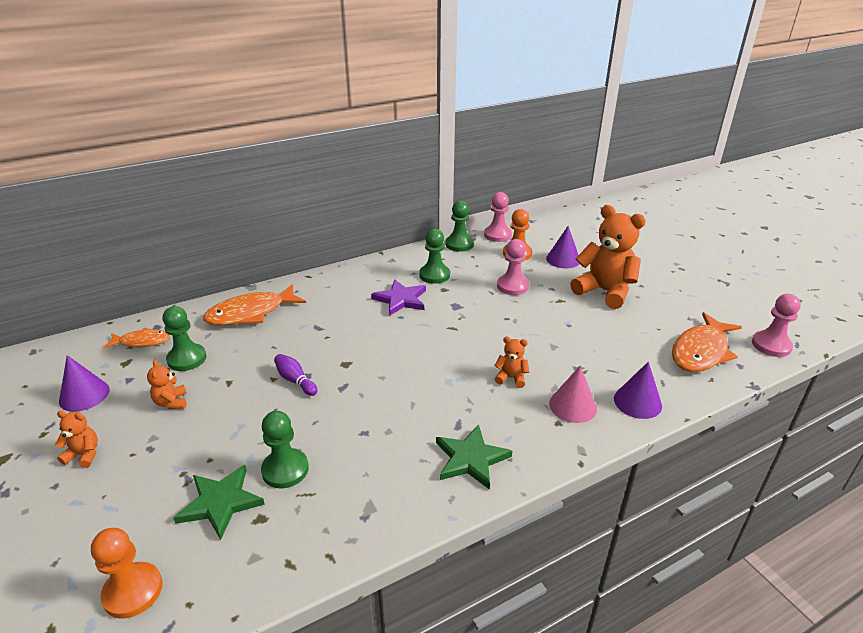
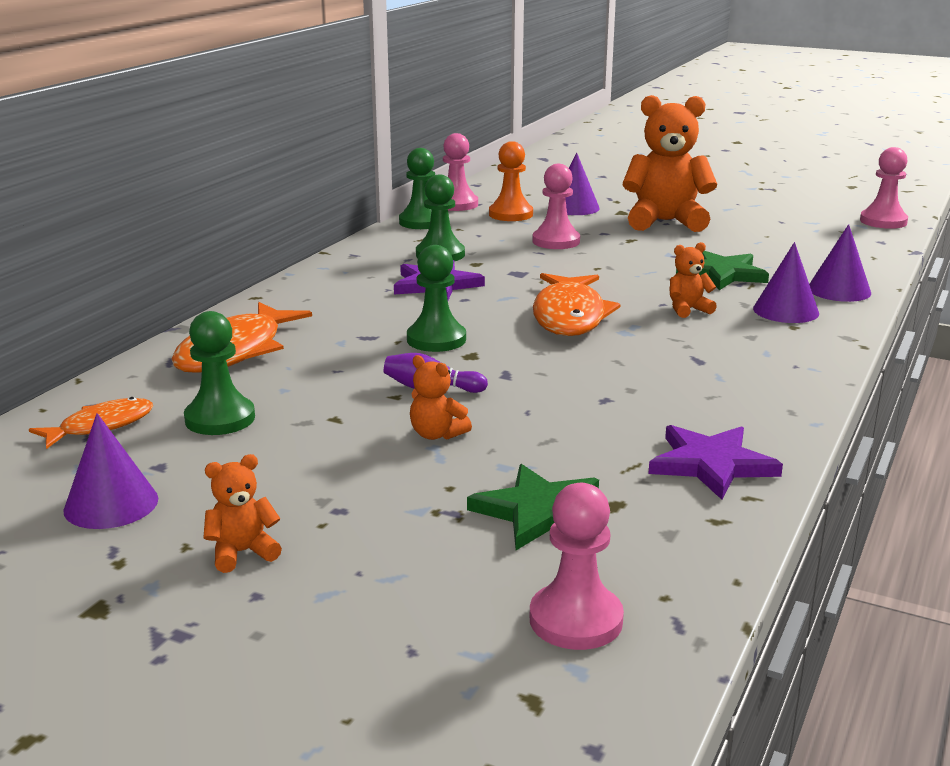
camera: 35 degrees left, 10 degrees down
(133, 591) = (576, 620): orange pawn -> pink pawn
(171, 402) = (283, 462): orange teddy bear -> orange teddy bear (436, 434)
(285, 470) = (568, 458): green pawn -> green pawn (436, 339)
(346, 517) = (711, 464): none -> purple star
(470, 459) = (757, 378): green star -> green star (722, 274)
(572, 406) = (785, 311): pink cone -> purple cone
(701, 351) = (832, 241): orange fish -> orange fish (569, 316)

